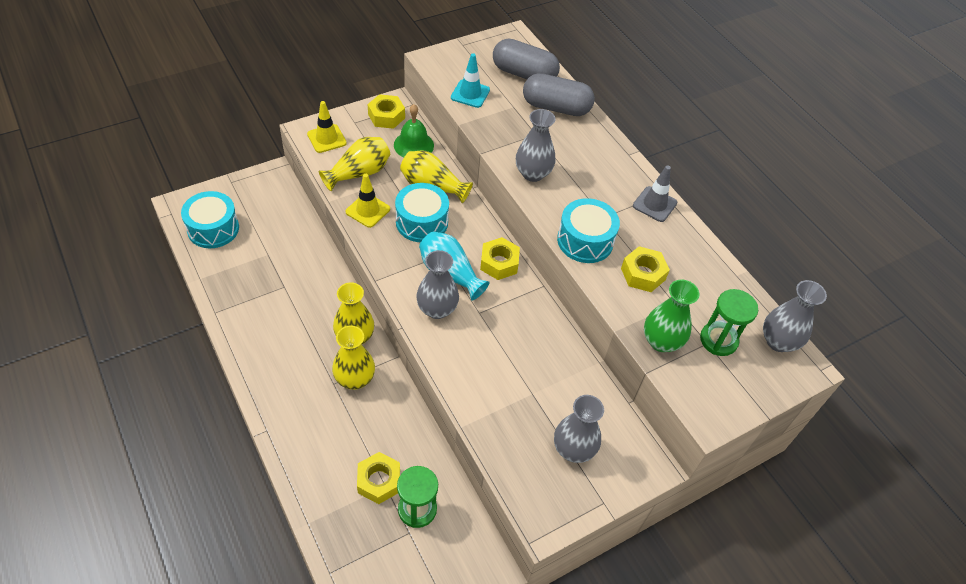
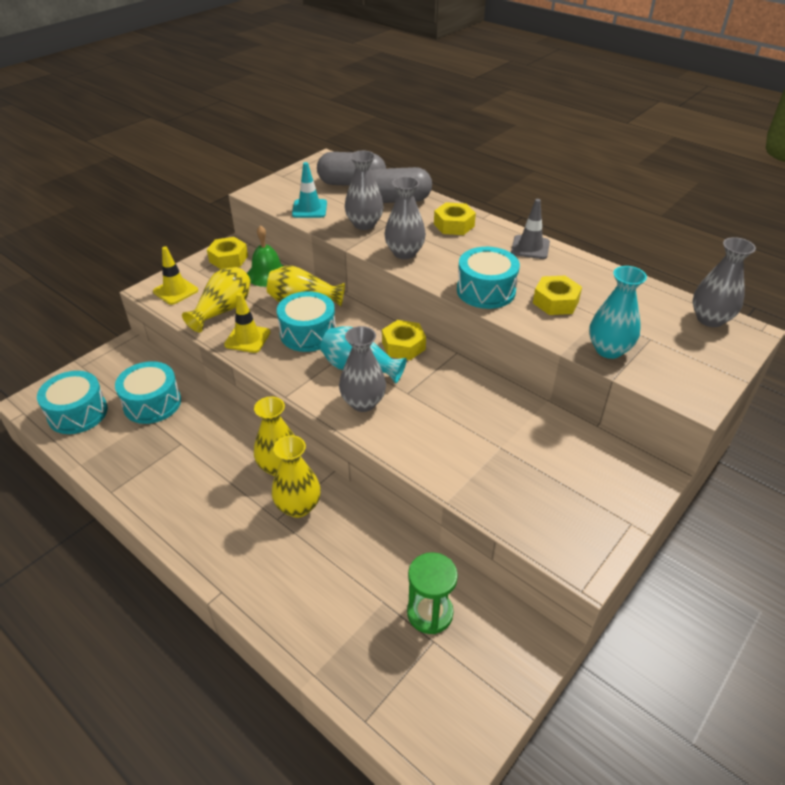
camera: 15 degrees left, 10 degrees down
(275, 239) = (152, 403): none -> turquoise drum
(379, 481) = (373, 599): yellow nut -> yellow nut (454, 225)
(573, 449) = (571, 484): grey vase -> grey vase (364, 224)
(661, 341) = (609, 350): green vase -> turquoise vase
(718, 340) = (658, 333): green hourglass -> none

